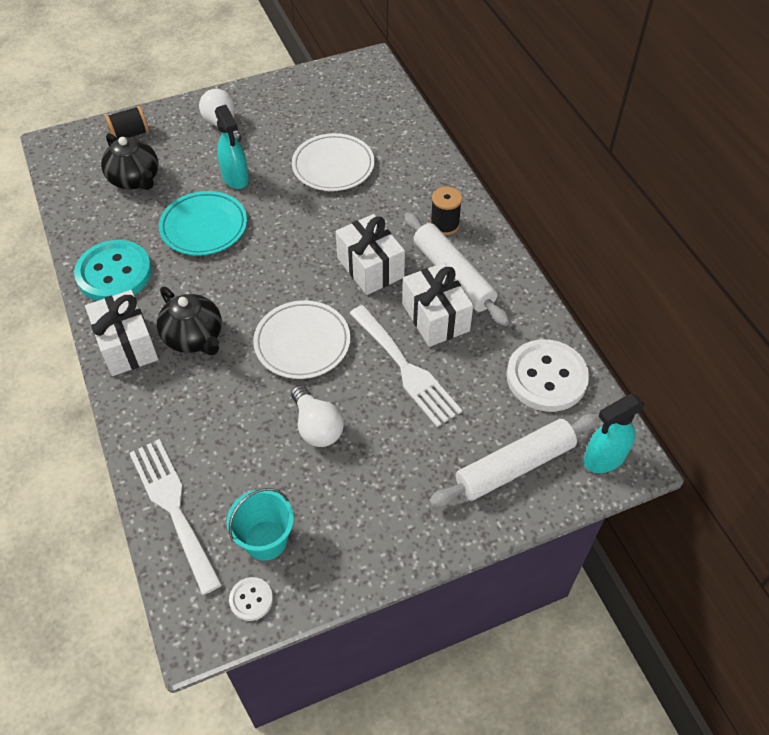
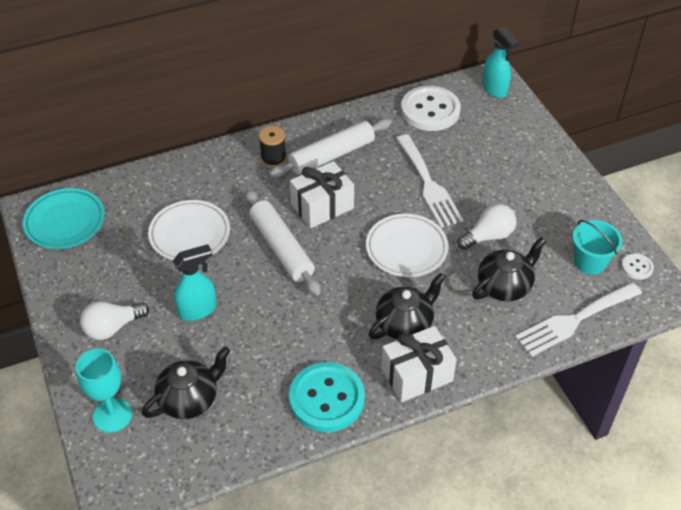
camera: 90 degrees left, 5 degrees down
(130, 134) = (112, 415): black spool -> turquoise goblet
(204, 227) = (266, 330): turquoise plate -> turquoise plate (65, 222)
(236, 437) = (505, 286): none -> black teapot
(406, 369) = (429, 184): white fork -> white fork turned 105 degrees clockwise
(435, 317) = (376, 167): white gift -> none
(515, 467) = (507, 131): white rolling pin -> white rolling pin (282, 248)

